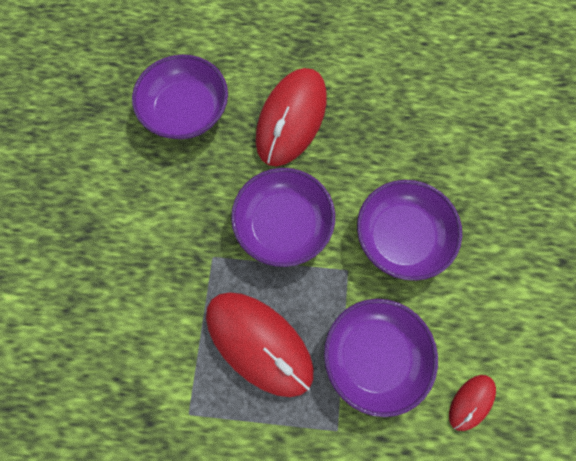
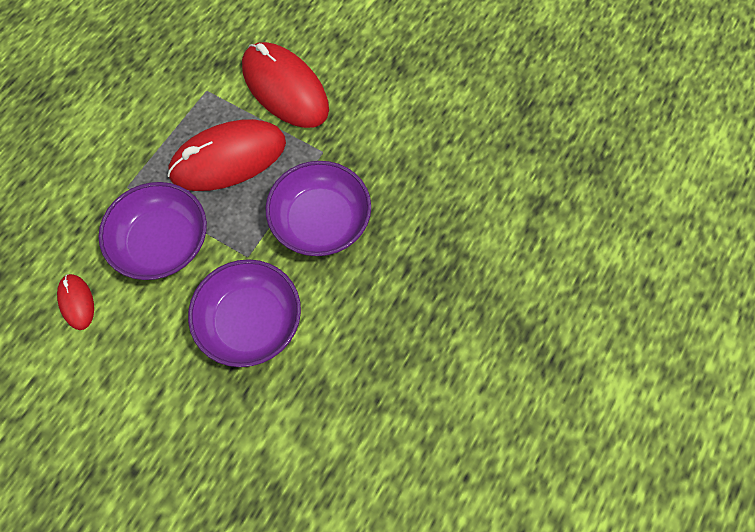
camera: 115 degrees right, 5 degrees down
(186, 111) = (486, 183): purple bowl -> none
(291, 119) = (431, 277): red mouse -> red mouse (285, 88)

